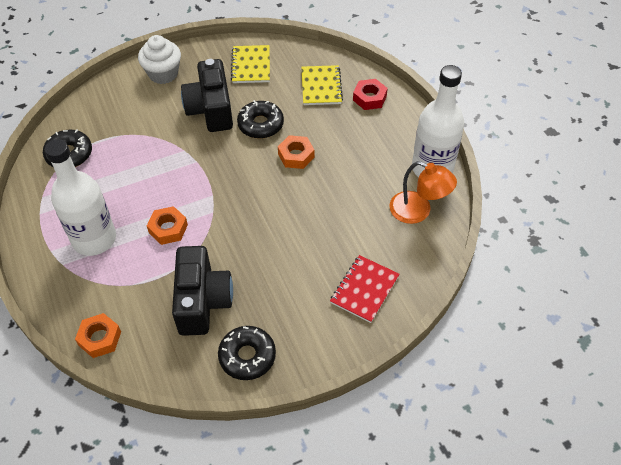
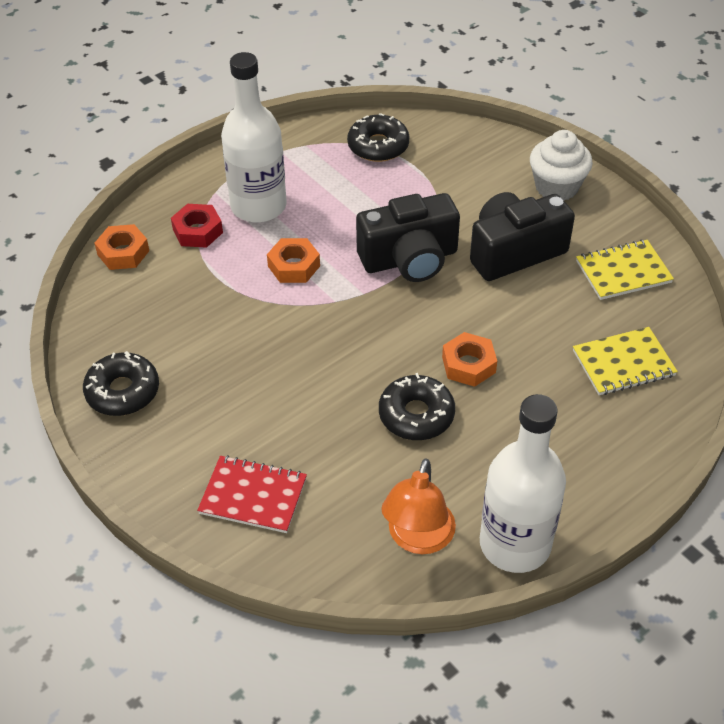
camera: 75 degrees right, 5 degrees down
(202, 301) = (193, 328): black camera -> black camera (409, 259)
(260, 124) = (510, 311): black donut -> black donut (416, 415)
(369, 98) = (631, 430): red nut -> red nut (198, 231)

